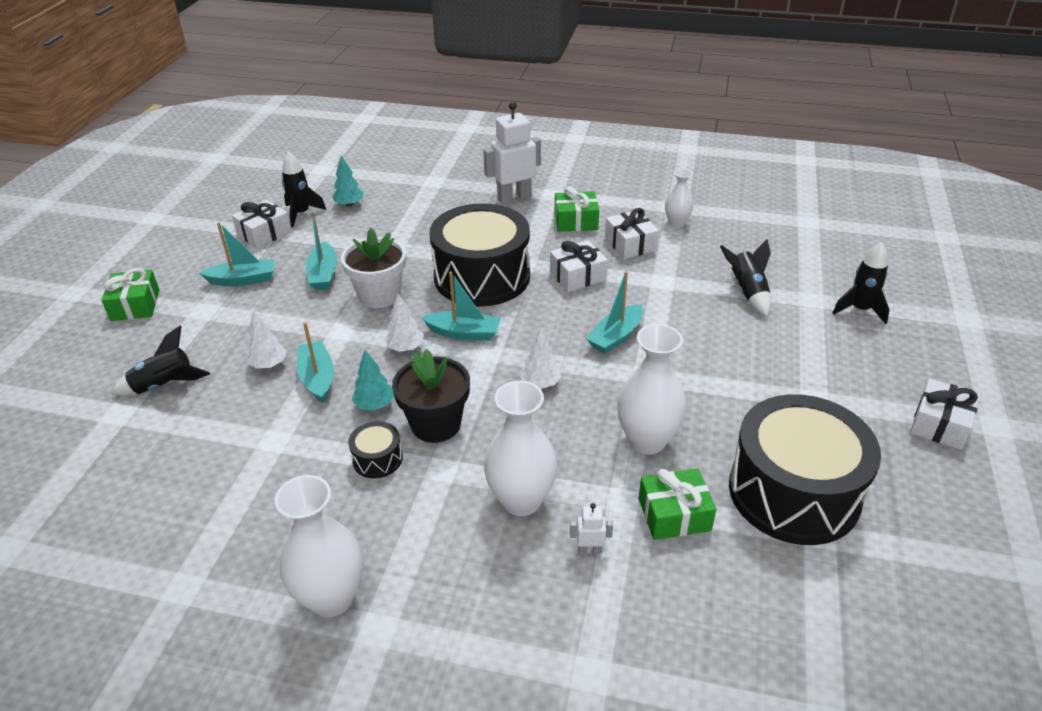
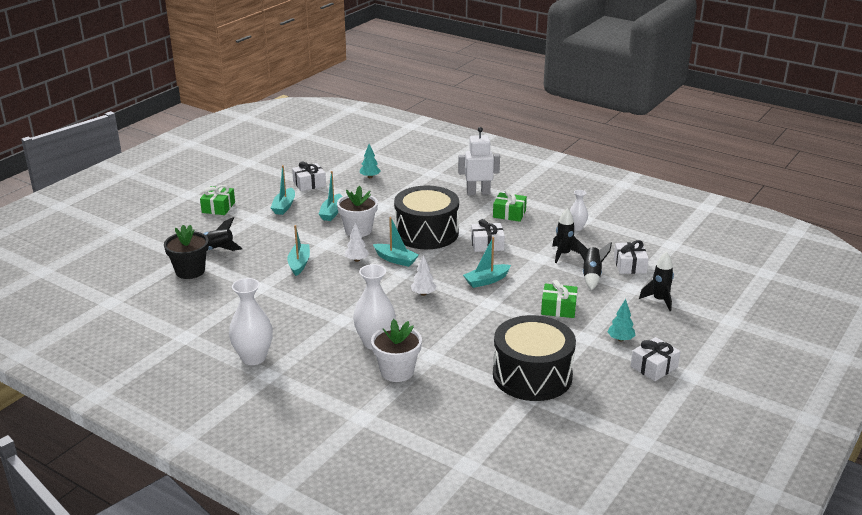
camera: 20 degrees right, 10 degrees down
(243, 280) = (284, 206): turquoise boat -> turquoise boat turned 90 degrees clockwise
(268, 365) = (276, 252): white tree -> none
(301, 214) = (337, 177): black rocket -> black rocket (563, 254)
(375, 405) = (323, 283): turquoise tree -> turquoise tree (620, 339)
(377, 459) = (310, 307): black drum -> none
(436, 424) = (351, 299): black flower pot -> black flower pot (190, 271)
(590, 550) = (397, 371): white robot -> white flower pot
(630, 244) = (535, 234): white gift -> white gift (629, 265)
(647, 440) = (465, 333): white vase -> none
(674, 514) = (455, 368): green gift -> green gift (558, 308)

